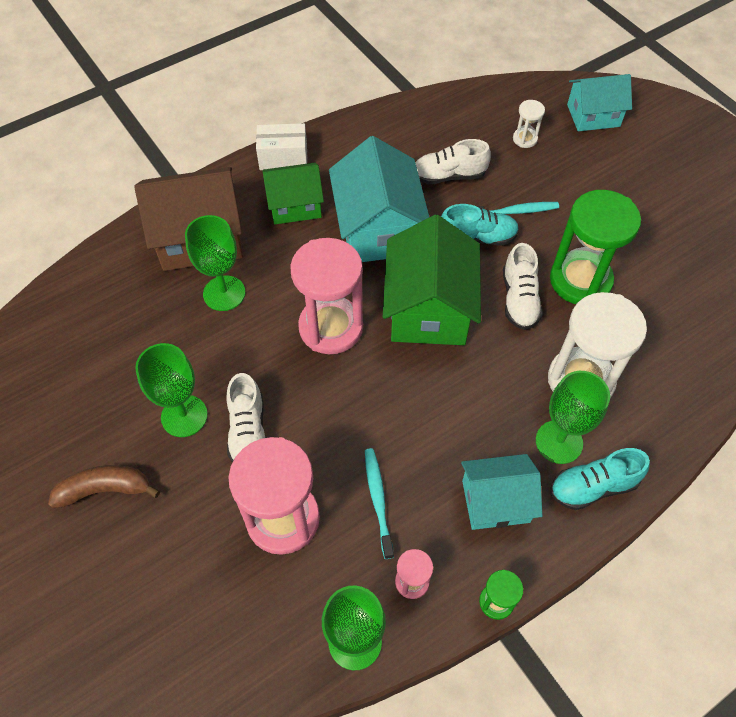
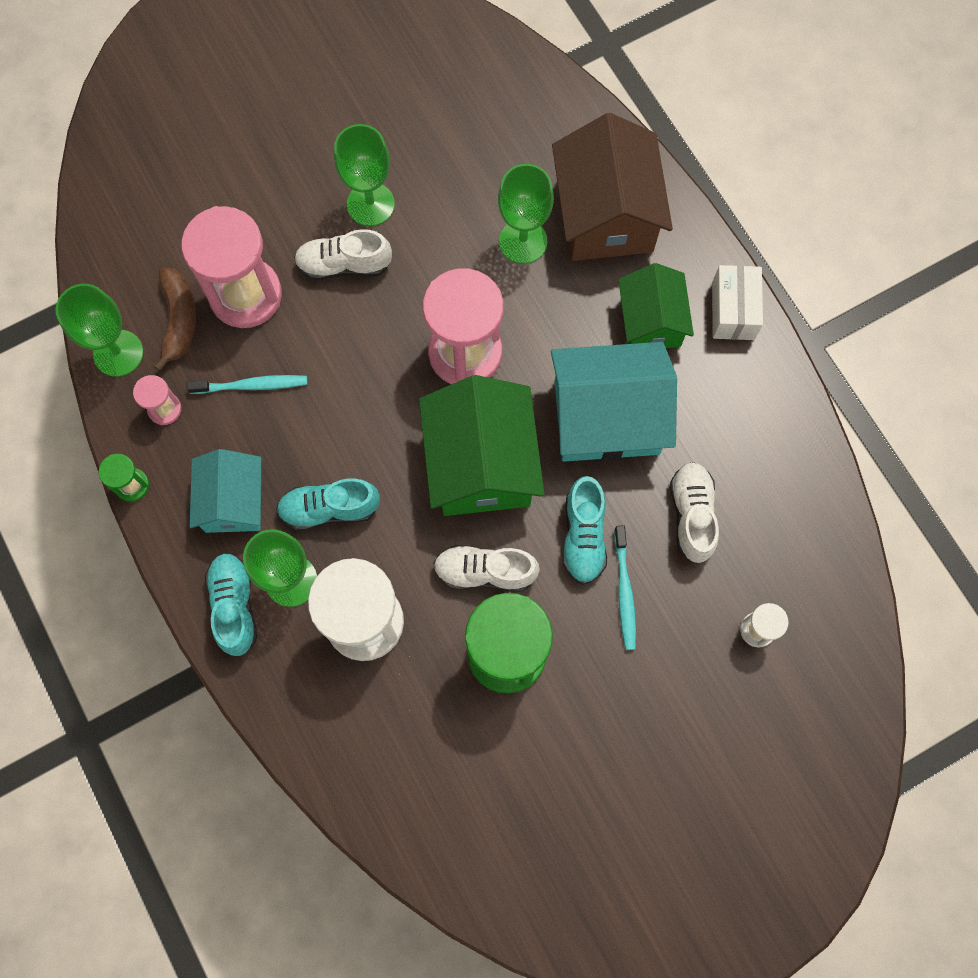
camera: 95 degrees right, 15 degrees up
(105, 489) = (299, 137): brown banana -> brown banana (179, 320)
(429, 308) = (481, 464): green house -> green house turned 75 degrees clockwise
(488, 418) = (329, 509): none -> turquoise shoe
(593, 115) = (803, 740): turquoise house -> none

